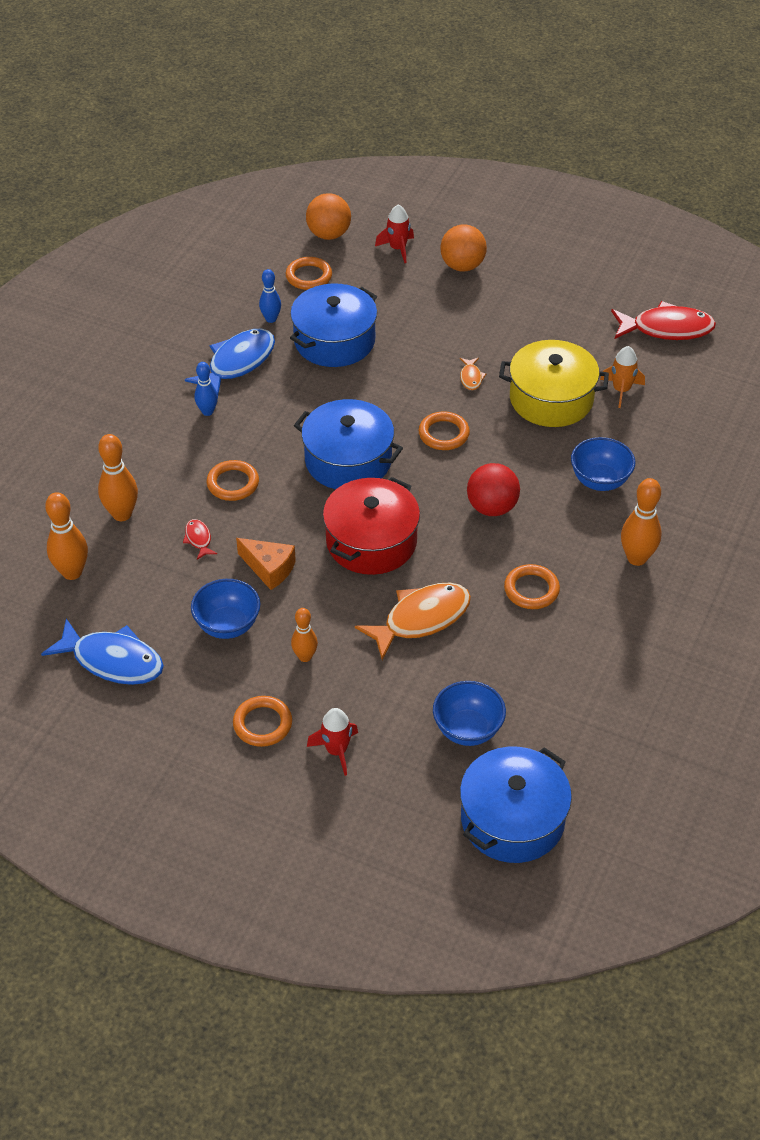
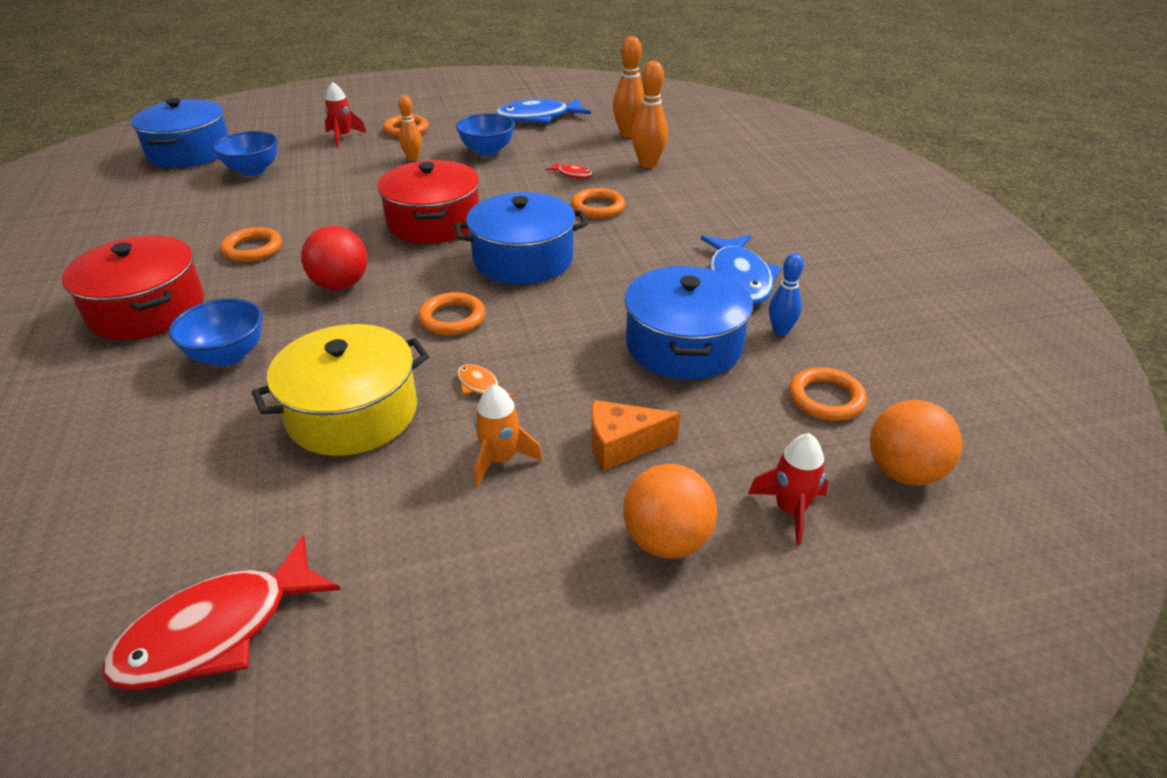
camera: 140 degrees right, 10 degrees down
(207, 411) = (697, 236): blue bowling pin -> none
(269, 568) = (497, 181): orange cheese -> orange cheese (622, 445)
(421, 619) = (341, 201): orange fish -> none
(621, 390) = (253, 474): orange rocket -> orange rocket (500, 459)
(636, 558) = (147, 309): orange bowling pin -> red pot

